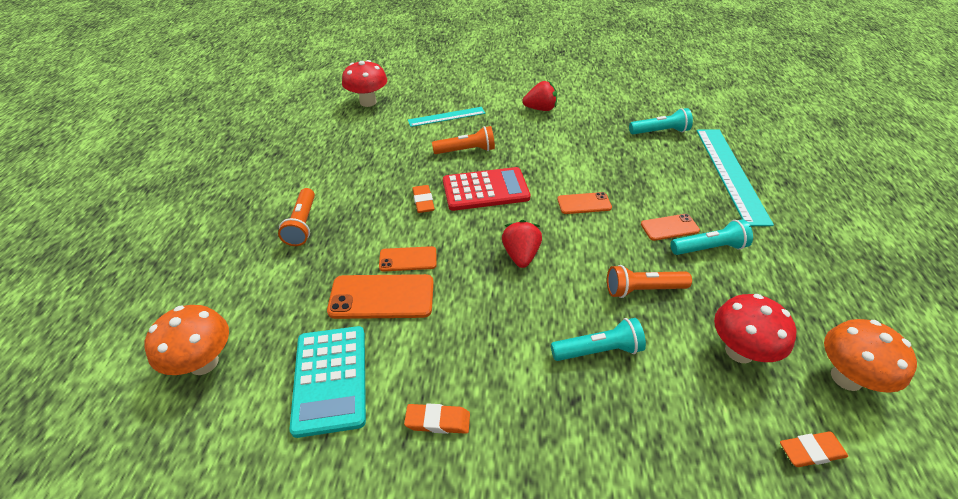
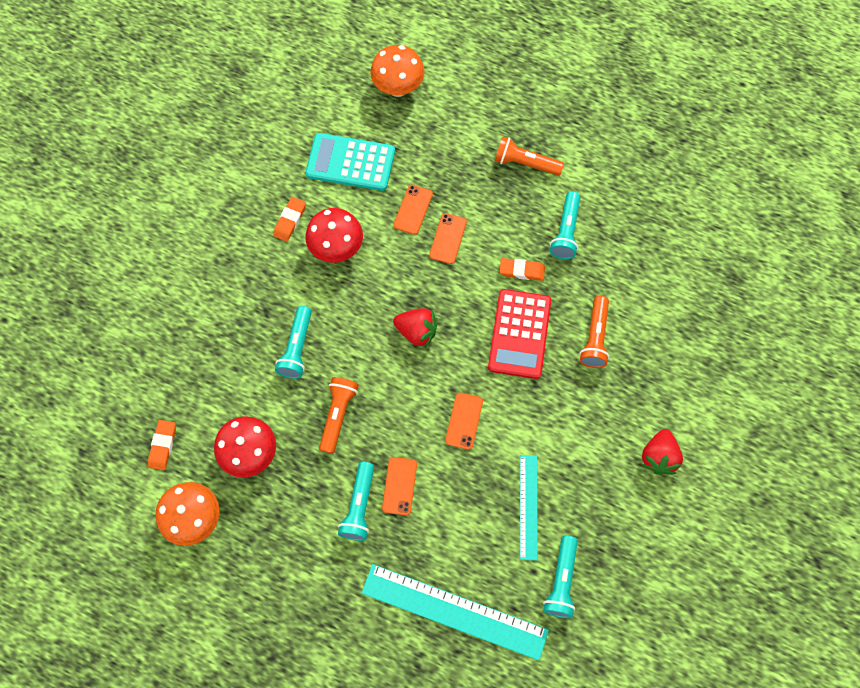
camera: 110 degrees right, 25 degrees up
(368, 102) = (734, 258): red mushroom -> red mushroom (336, 248)
(373, 184) = (565, 232): none -> turquoise flashlight
(382, 297) = (413, 209): orange phone -> orange phone, size x0.59
(446, 117) = (673, 338): turquoise ruler -> turquoise ruler (528, 506)

